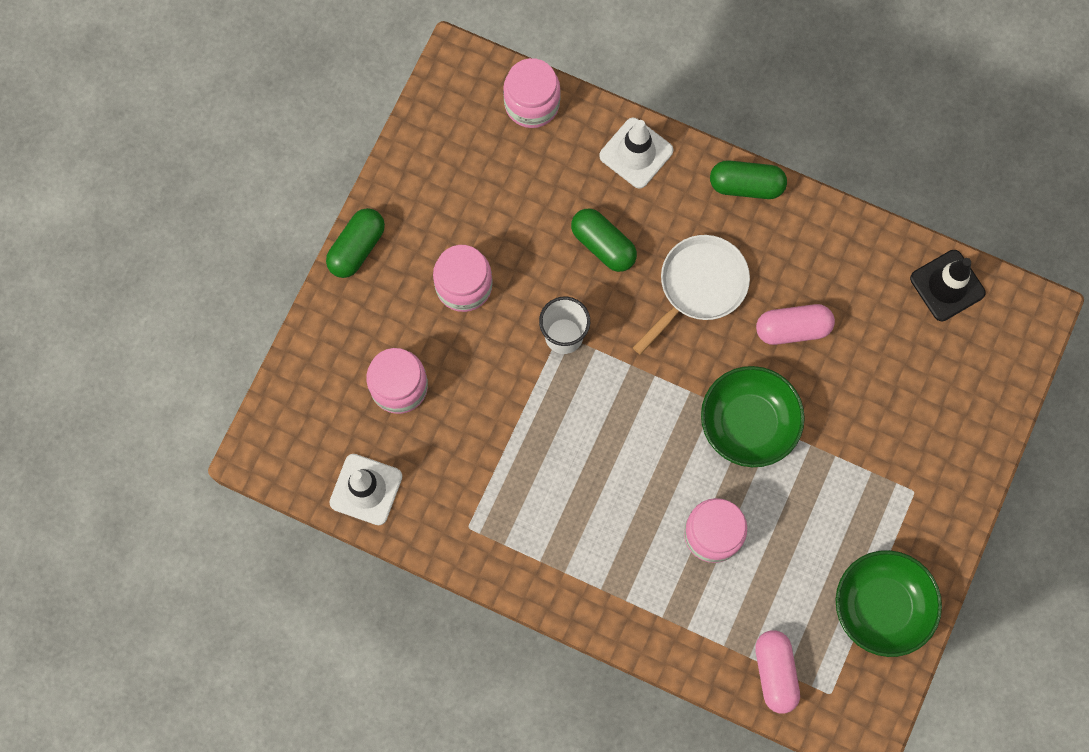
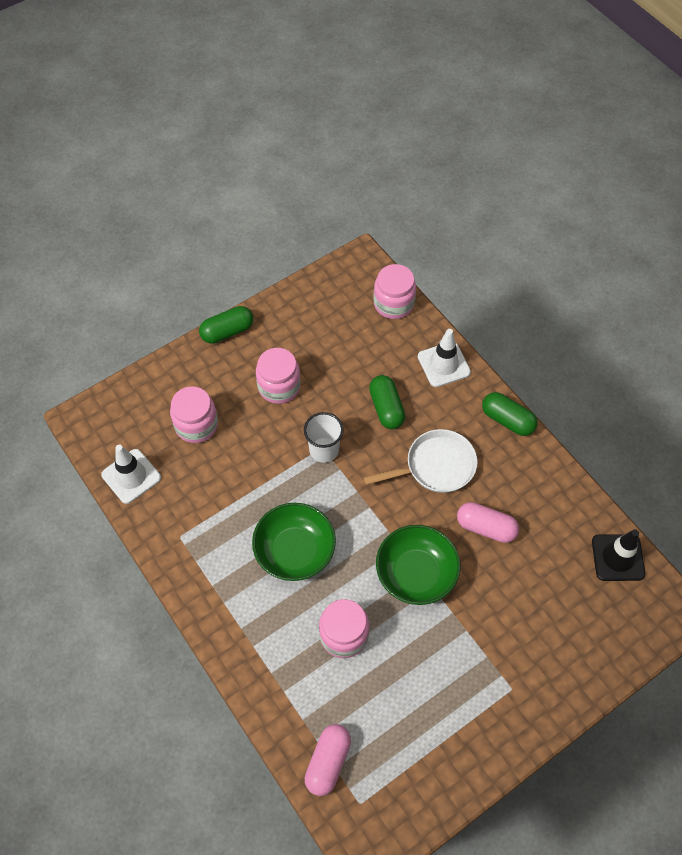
camera: 30 degrees right, 15 degrees down
(881, 606) = (438, 760): green bowl -> green bowl (295, 551)

